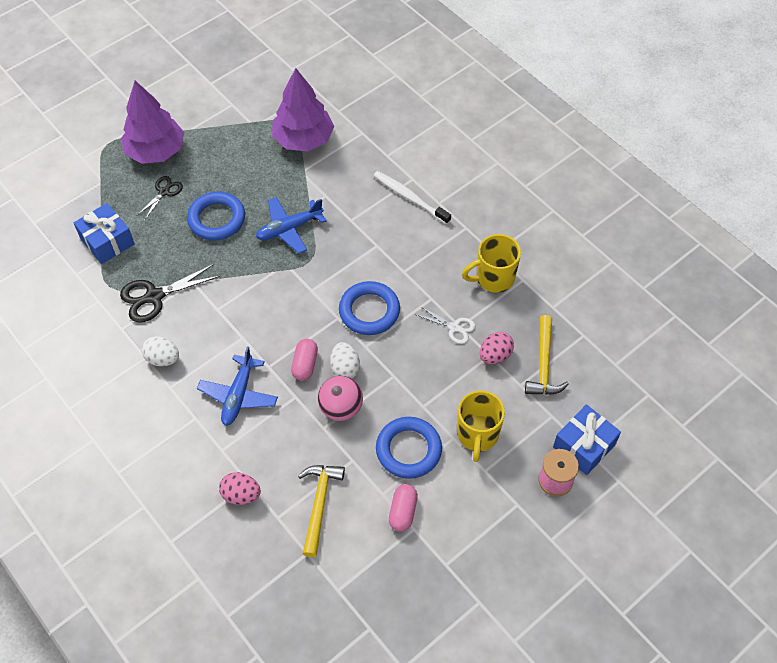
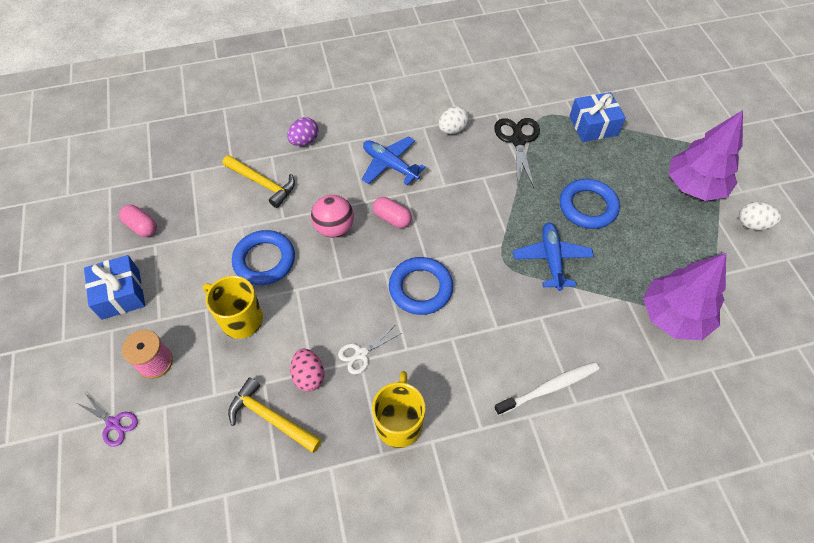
camera: 115 degrees right, 0 degrees up
(164, 192) = (637, 178): black scissors -> none
(241, 495) = (304, 141): pink egg -> purple egg
(345, 368) = (371, 245): white egg -> white egg (752, 224)
(403, 512) = (216, 234): pink capsule -> pink capsule (141, 226)
(584, 446) = (166, 407): blue gift -> blue gift (121, 294)
(621, 477) = (113, 423): none -> purple scissors

